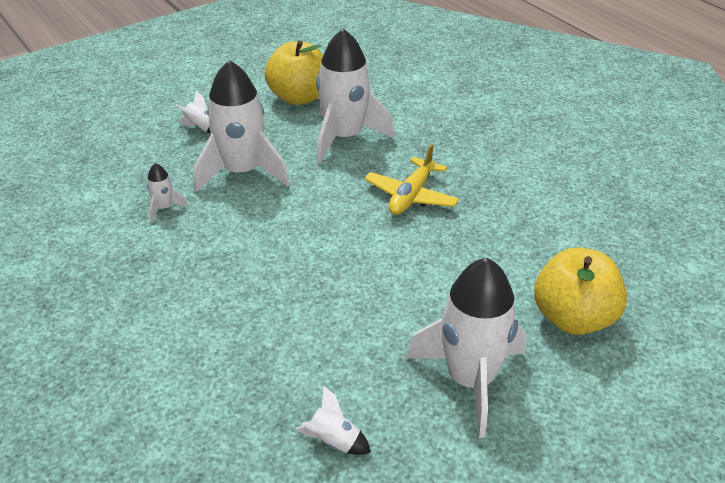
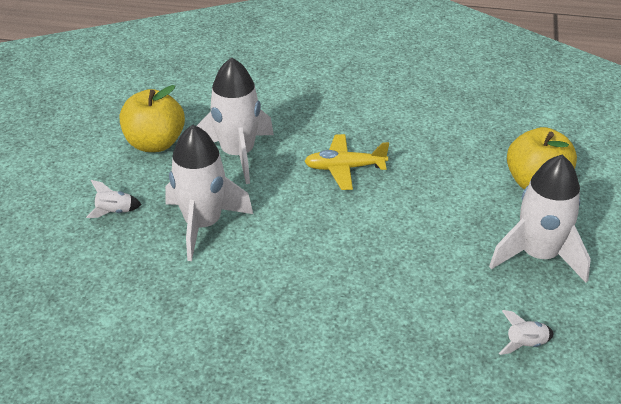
camera: 45 degrees left, 0 degrees up
(164, 208) = (187, 288): white rocket -> none
(411, 196) = (344, 168): yellow plane -> yellow plane turned 105 degrees clockwise

